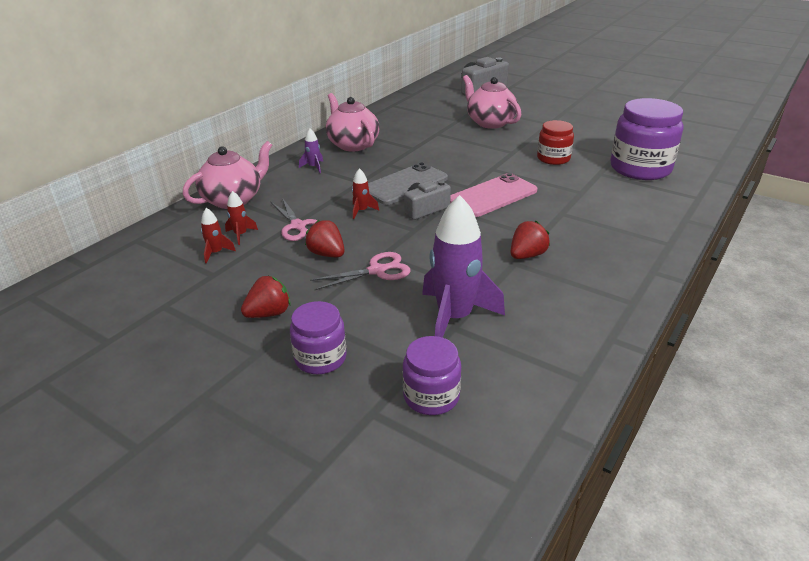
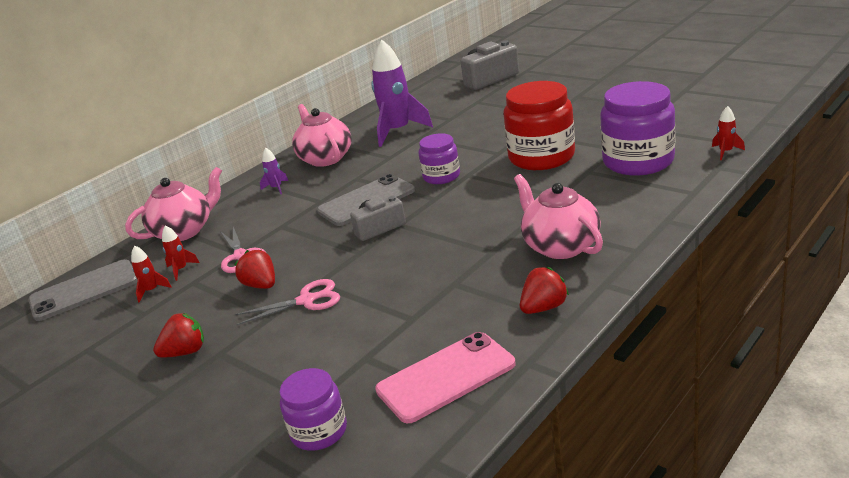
camera: 10 degrees right, 5 degrees down
(144, 249) = (84, 290): none -> grey phone
(320, 358) = (222, 396): purple jar -> purple jar (441, 176)
(362, 211) = (311, 234): red rocket -> red rocket (725, 152)
(454, 318) = (369, 348): purple rocket -> purple rocket (398, 131)
(490, 122) = (485, 119): pink teapot -> pink teapot (560, 246)
(493, 196) = (457, 207): pink phone -> pink phone (446, 377)
(527, 255) = (471, 274): red strawberry -> red strawberry (544, 307)
(553, 158) = (541, 157): red jar -> red jar, size x1.76

